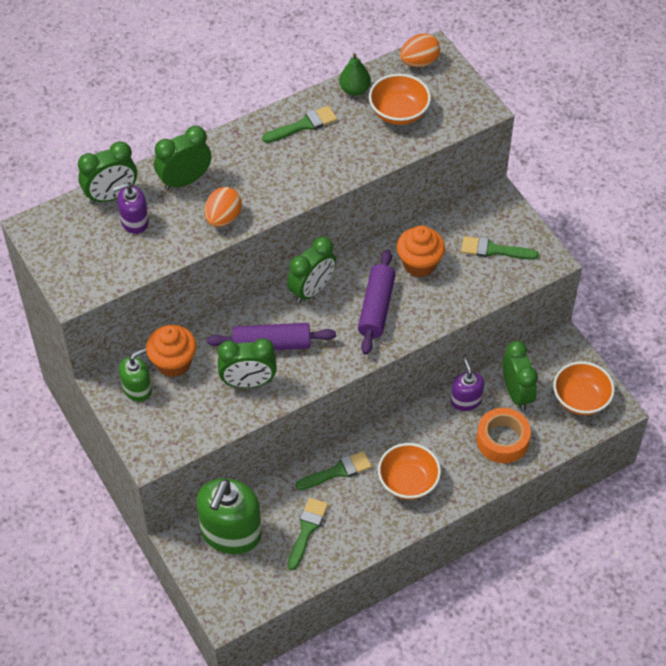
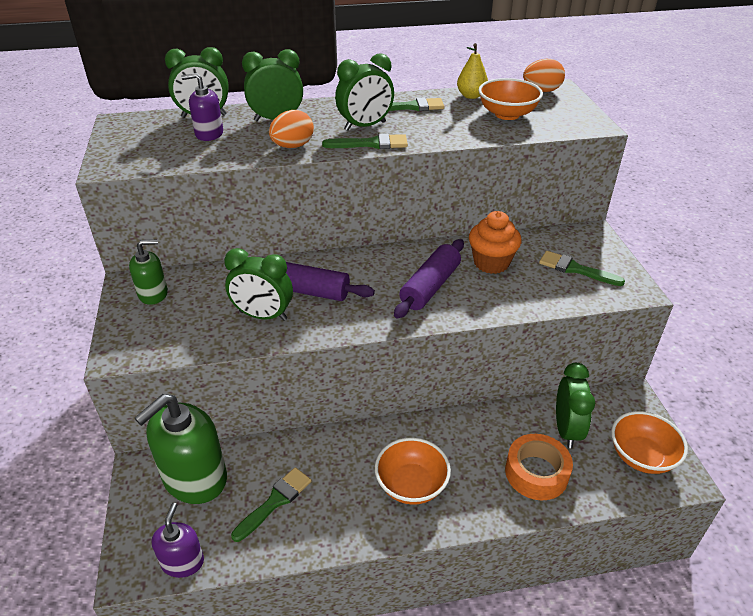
camera: 20 degrees right, 15 degrees down
(173, 363) = (203, 282): orange cupcake -> none
(312, 290) = (372, 259): green clock -> green clock (365, 126)
(337, 471) = (339, 450): green brush -> green brush (371, 144)
(354, 90) = (471, 96): green pear -> yellow pear
(466, 400) = (507, 421): purple soap dispenser -> purple soap dispenser (183, 562)

